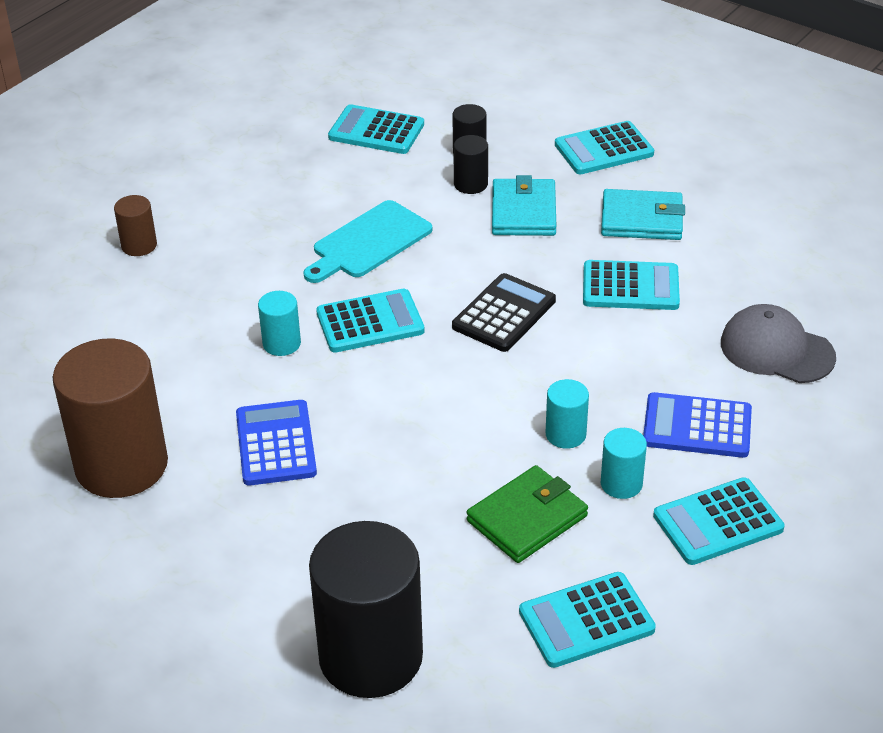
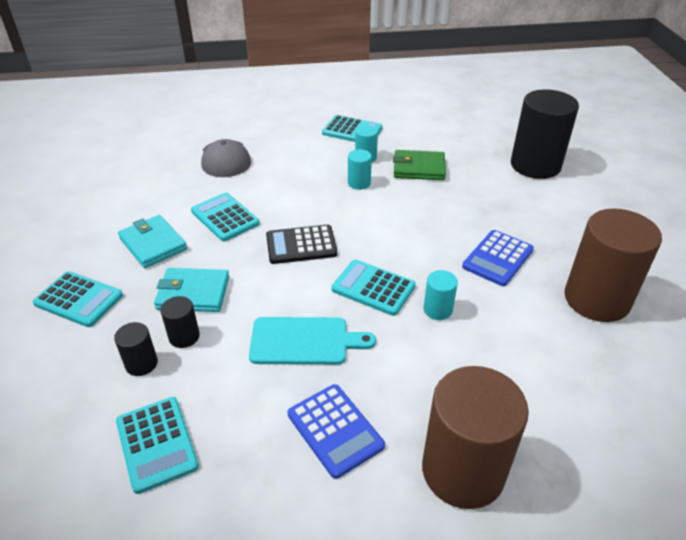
camera: 135 degrees left, 0 degrees up
(139, 245) = (463, 470): brown cylinder -> brown cylinder, size x2.24
(523, 212) = (193, 293): turquoise wallet -> turquoise wallet turned 45 degrees clockwise
(586, 620) = (441, 134): turquoise calculator -> none
(697, 426) = (305, 156): blue calculator -> blue calculator (335, 430)

